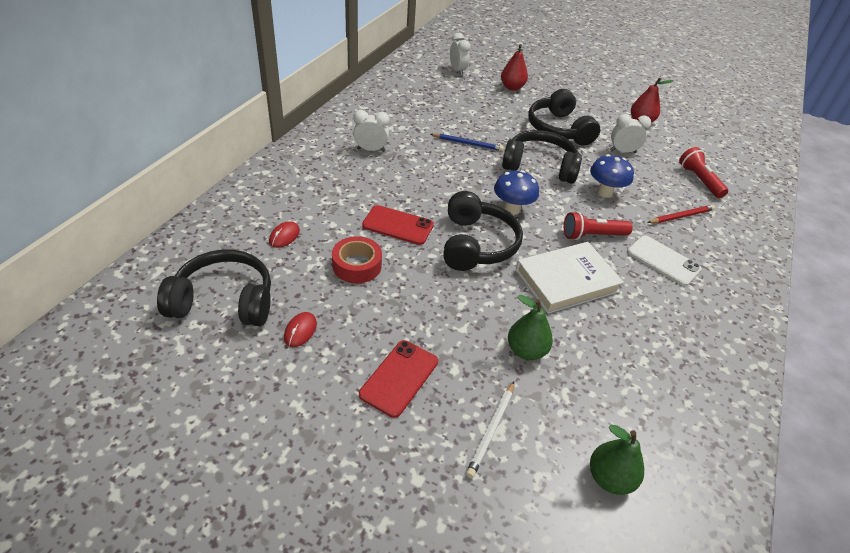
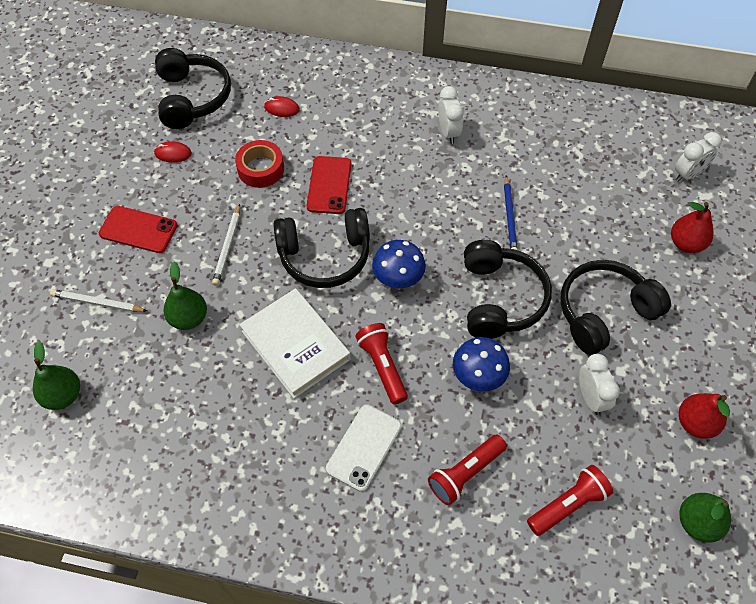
camera: 80 degrees right, 15 degrees up
(446, 307) = (227, 246): none -> white pencil
(681, 216) = (465, 473): red pencil -> red flashlight
(704, 139) = (697, 522): none -> green pear

